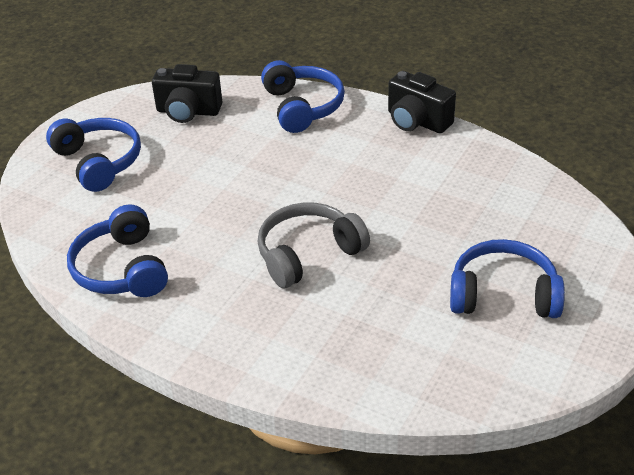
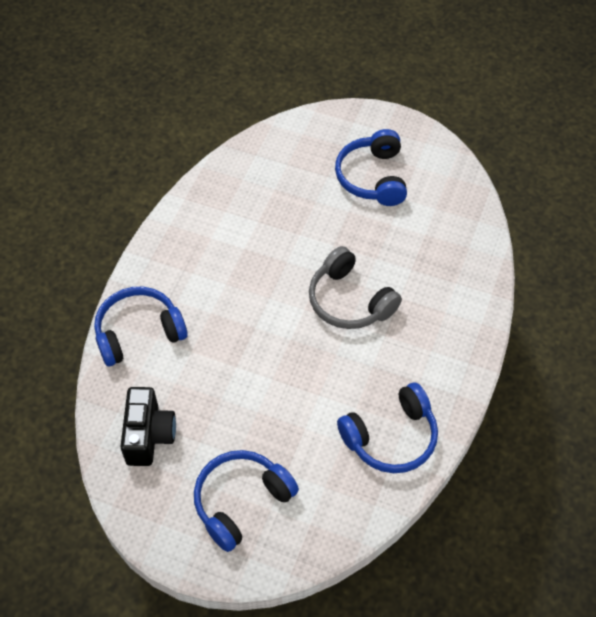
camera: 100 degrees left, 15 degrees up
(417, 121) = (161, 239): black camera -> none

